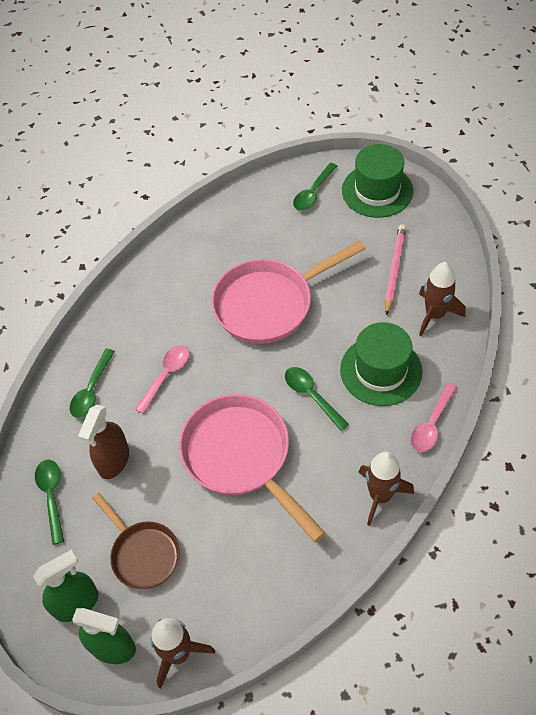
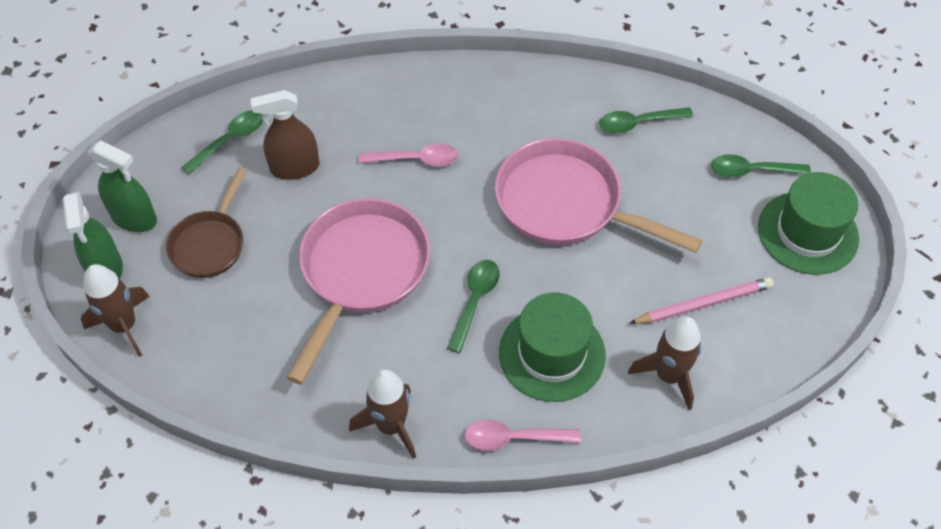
camera: 55 degrees right, 0 degrees up
(92, 390) = (360, 109): green spoon -> green spoon (638, 123)

